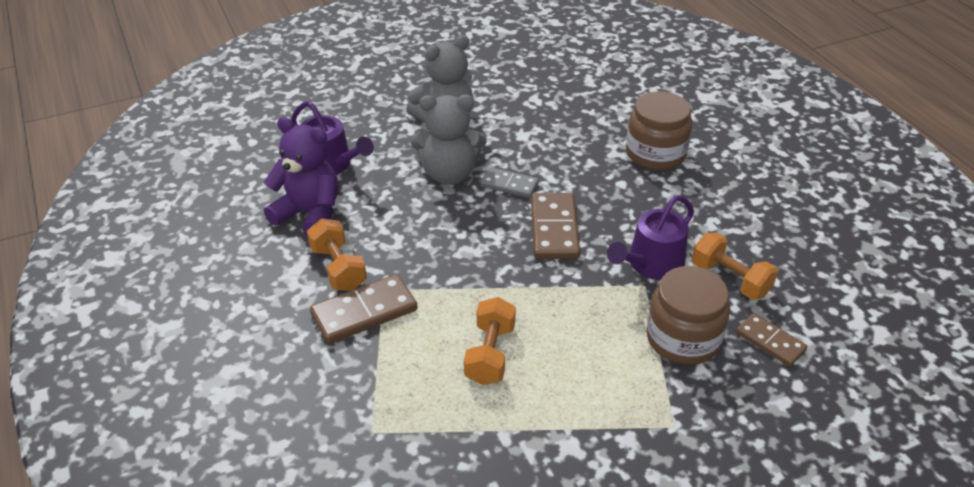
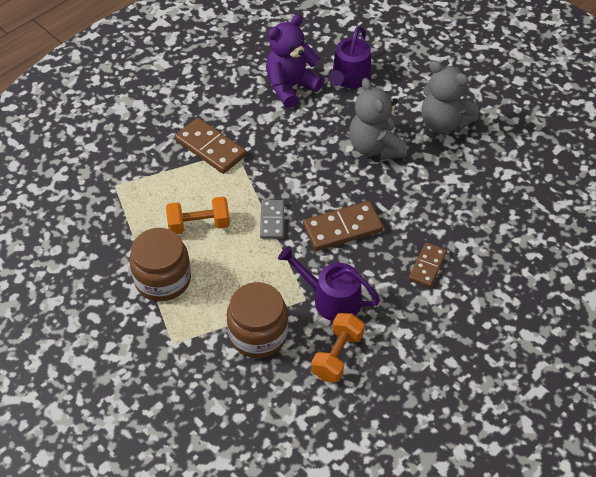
camera: 70 degrees right, 10 degrees up
(309, 214) = (291, 87): purple teddy bear -> purple teddy bear turned 135 degrees counterclockwise
(338, 268) = (245, 121): orange dumbbell -> none
(509, 185) = (381, 187): grey domino -> grey domino (272, 221)
(655, 153) = (477, 275): brown jar -> brown jar (163, 279)
(770, 342) = (277, 393): brown domino -> brown domino (427, 266)

